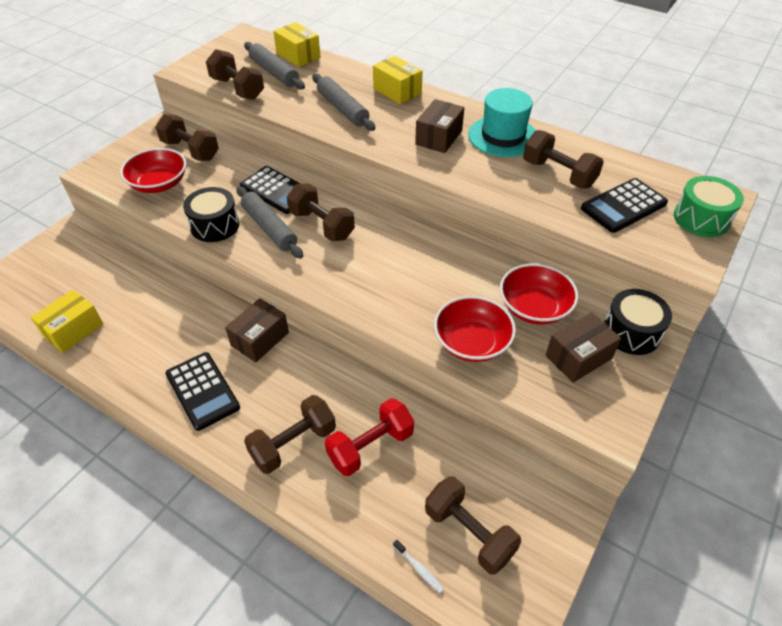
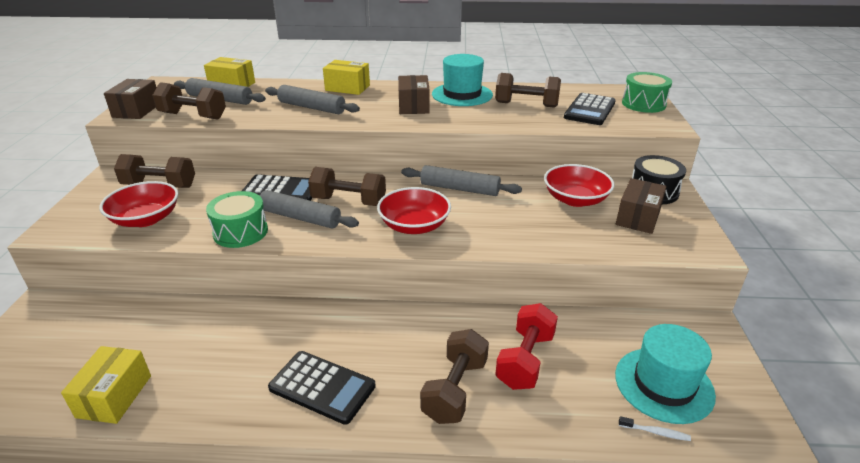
camera: 30 degrees left, 15 degrees down
(215, 225) = (240, 232): black drum -> green drum
(260, 339) = (344, 321): brown box -> brown box (137, 110)
(431, 249) = (459, 189): none -> grey rolling pin
(469, 532) = (663, 384): brown dumbbell -> turquoise hat
(472, 342) = (555, 236): red bowl -> red bowl (414, 225)

